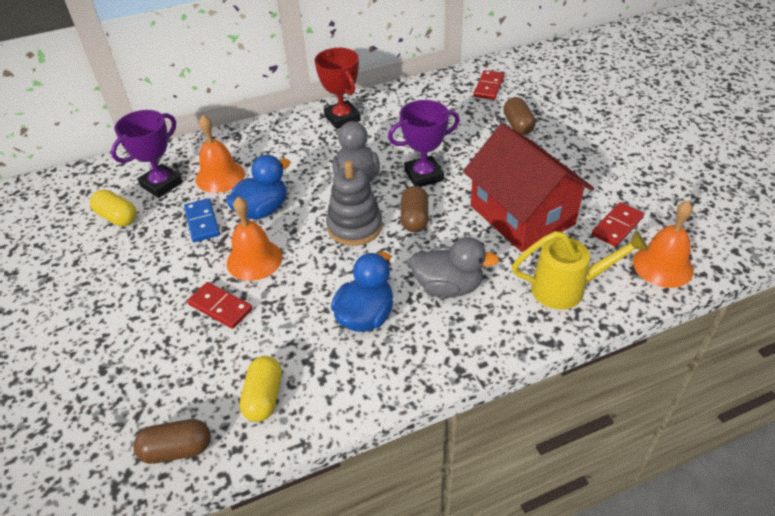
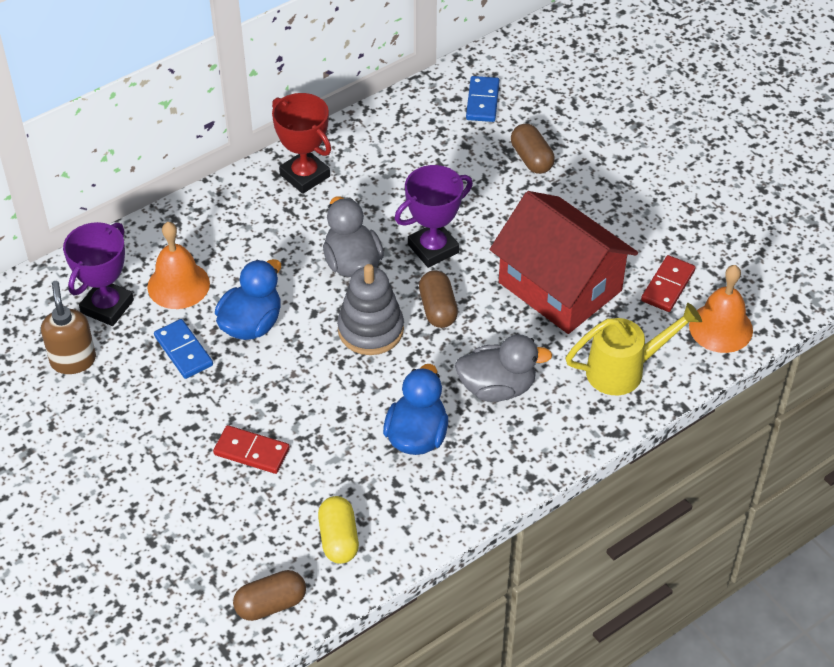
camera: 15 degrees left, 5 degrees up
(117, 217) = (73, 360): yellow capsule -> brown soap dispenser
(254, 260) = (267, 389): orange bell -> none
(489, 87) = (482, 101): red domino -> blue domino

